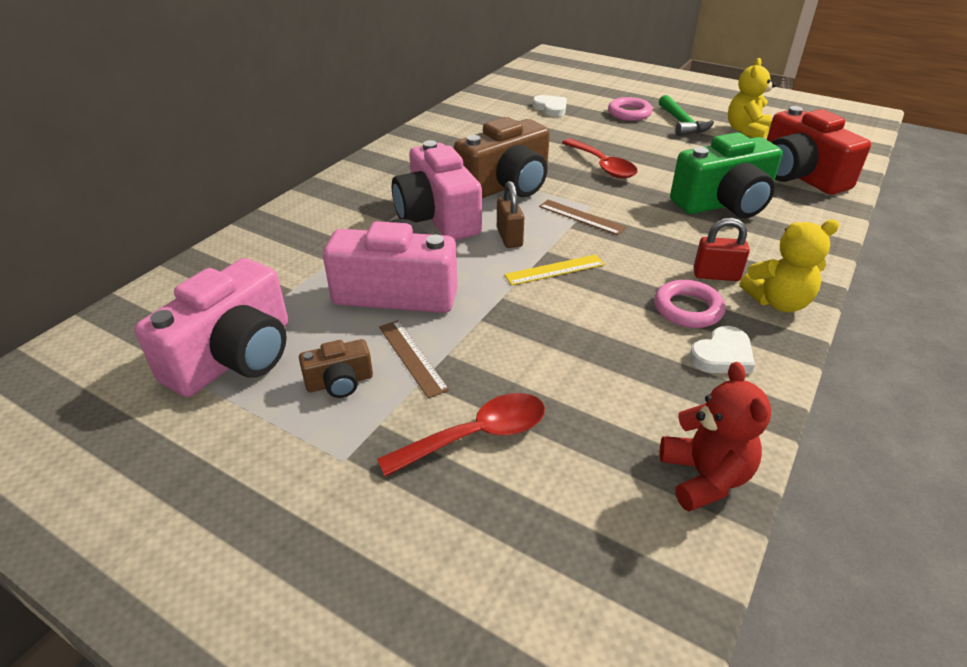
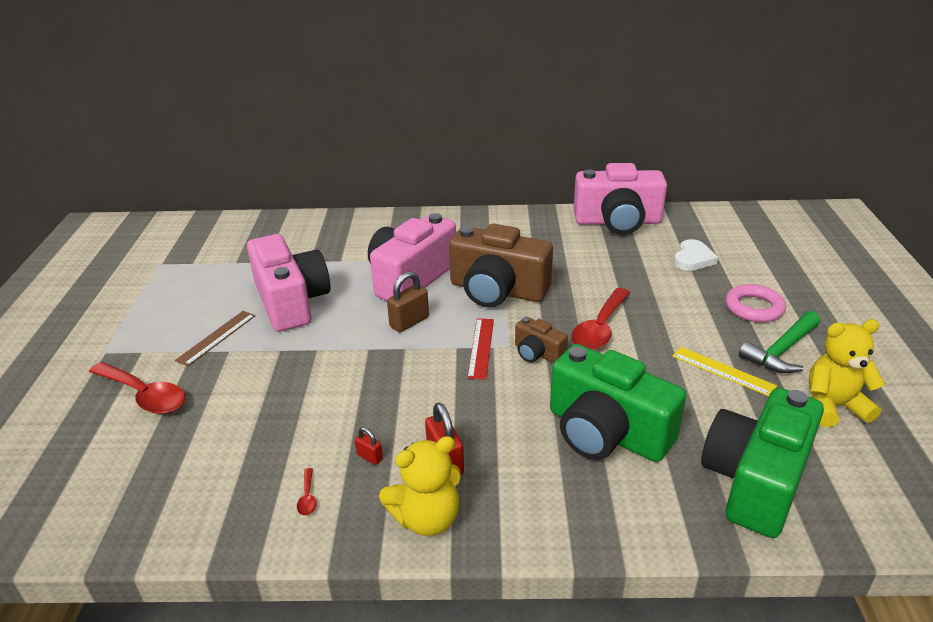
camera: 60 degrees right, 5 degrees down
(234, 356) = (182, 274): pink camera -> pink camera (617, 221)
(340, 382) = (175, 321): brown camera -> brown camera (537, 353)
(554, 270) = (376, 362): yellow ruler -> yellow ruler (723, 371)
(581, 217) = (481, 348): brown ruler -> red ruler
(688, 309) = (369, 457): pink ring -> red padlock
(704, 477) = (138, 524): red teddy bear -> none
(722, 355) = (307, 497): white heart -> red spoon
(778, 302) = (427, 518): yellow teddy bear -> yellow teddy bear turned 75 degrees counterclockwise
(799, 175) = (755, 481): red camera -> green camera

